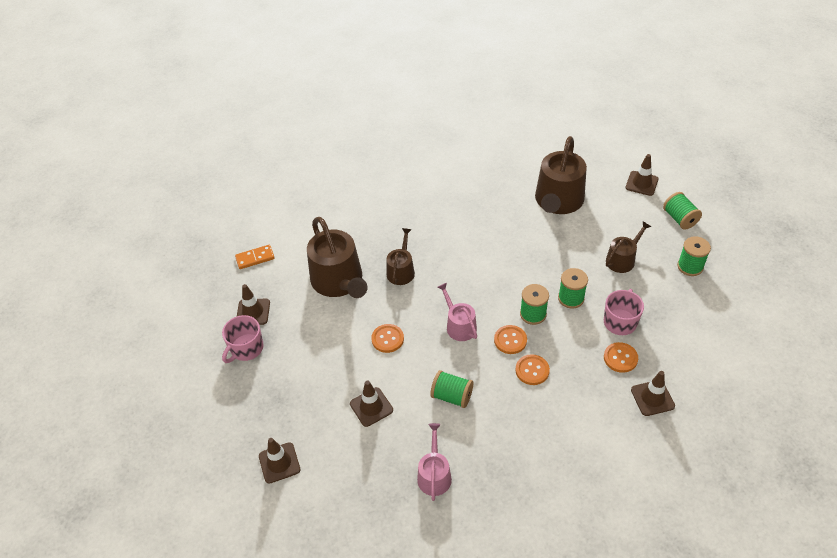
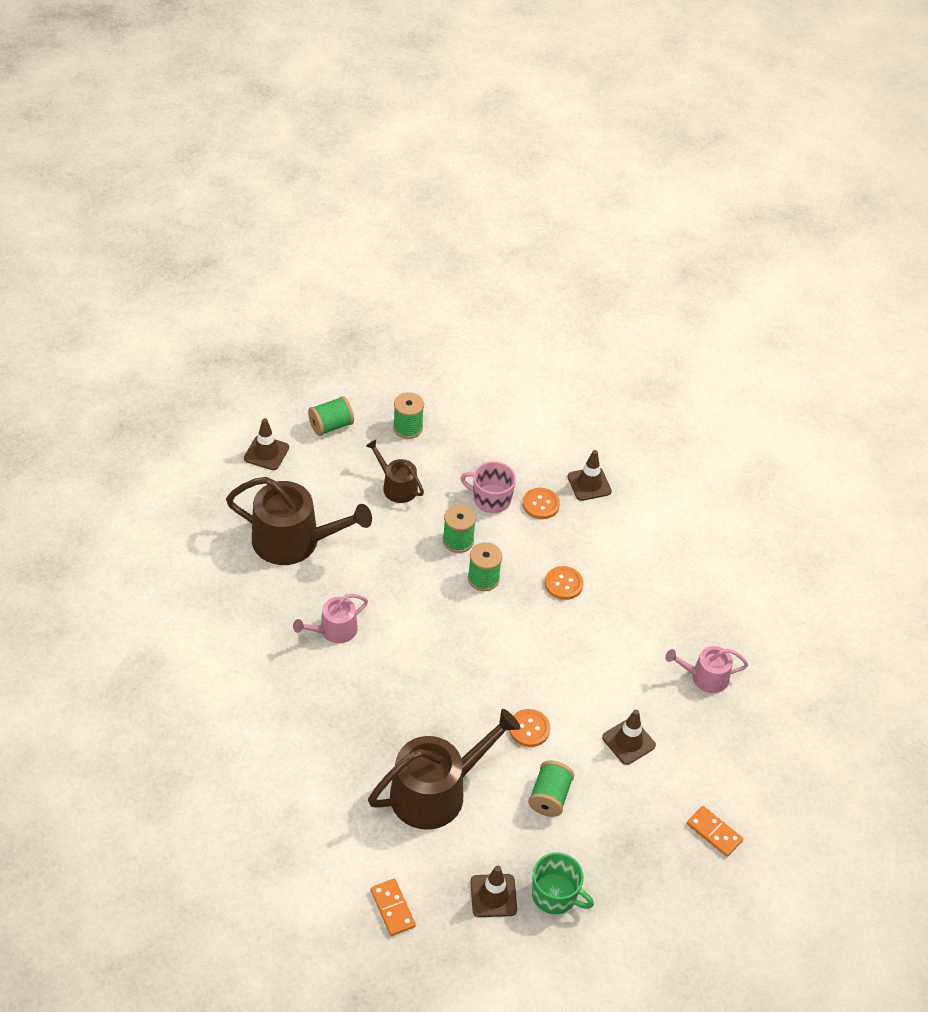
camera: 100 degrees left, 0 degrees up
(246, 348) = (555, 895): pink mug -> green mug
(279, 463) = (714, 832): brown traffic cone -> orange domino
(401, 270) = (415, 717): brown watering can -> none
(452, 396) = (605, 661): green spool -> green spool (549, 797)
(459, 325) = (504, 653): pink watering can -> pink watering can (334, 630)
(510, 340) = (523, 602): orange button -> none

